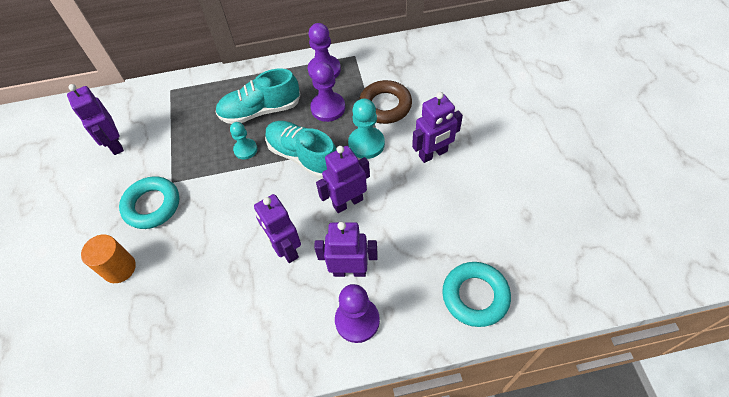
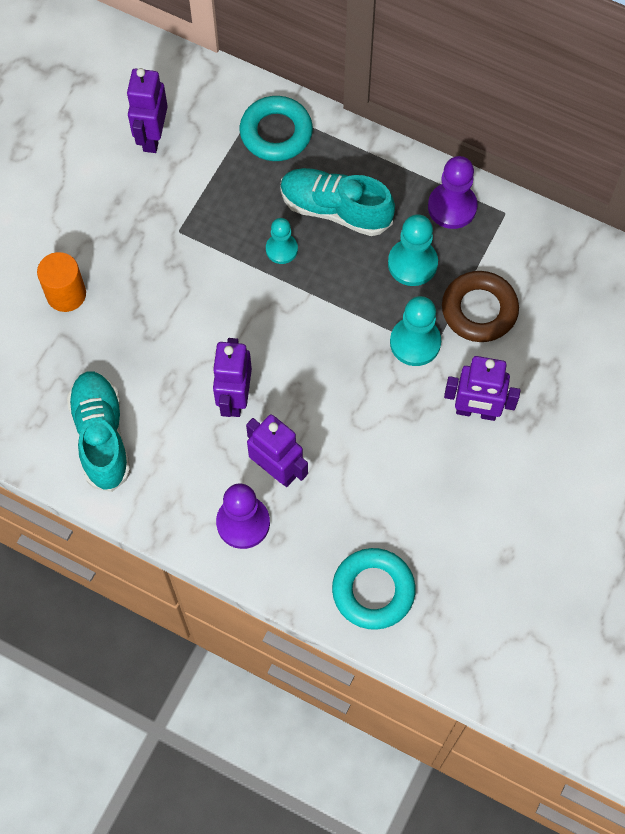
camera: 35 degrees right, 10 degrees up
(152, 205) = (141, 245): turquoise ring -> turquoise ring (276, 133)
(303, 156) = (335, 305): turquoise shoe -> turquoise shoe (101, 436)
(328, 108) = (412, 263): purple pawn -> turquoise pawn
(347, 202) = (336, 396): purple robot -> none

